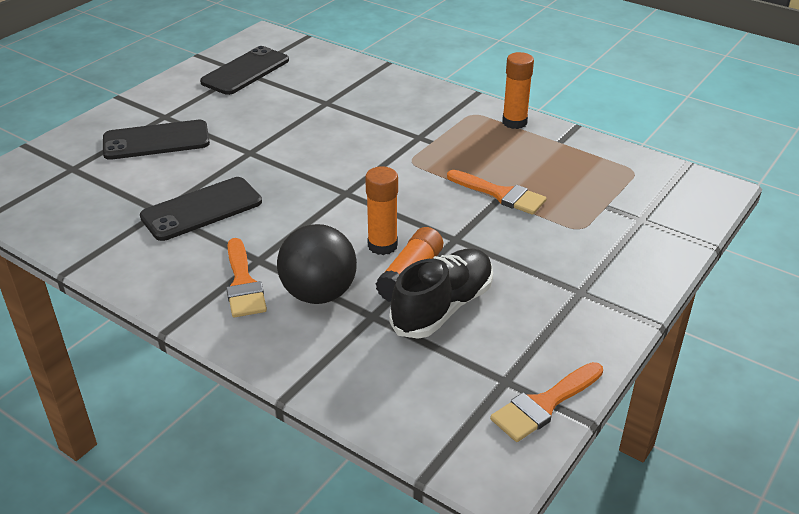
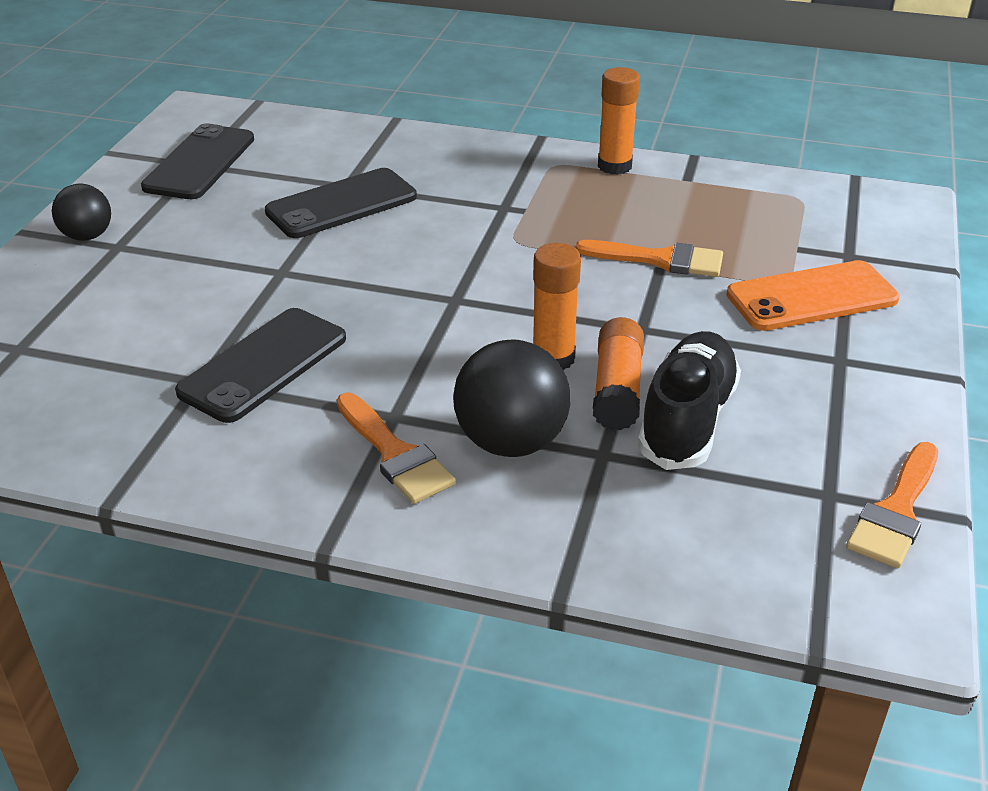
camera: 20 degrees left, 0 degrees up
(151, 106) = (87, 236): none -> black ball
(156, 141) = (128, 283): black phone -> black phone (341, 204)
(591, 243) = (812, 297): none -> orange phone

